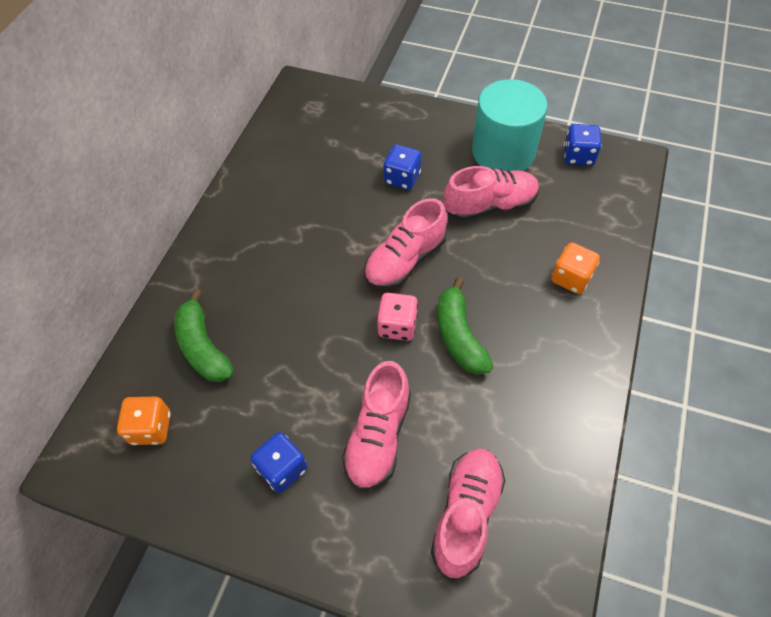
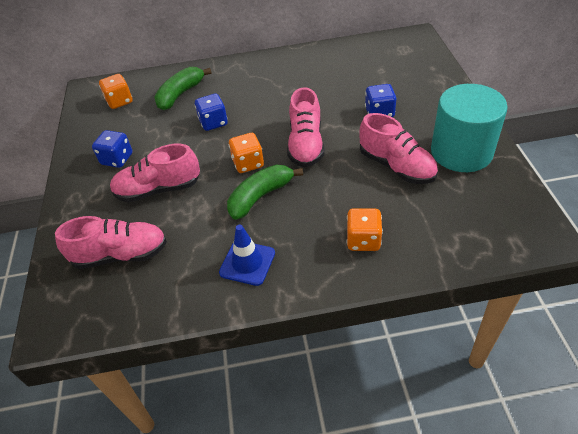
camera: 65 degrees right, 10 degrees down
(397, 326) = (248, 163): pink dice -> orange dice
(405, 260) = (306, 145): pink shoe -> pink shoe turned 105 degrees counterclockwise
(548, 387) = (247, 263): none -> blue traffic cone
(578, 156) = (507, 198): blue dice -> blue dice (213, 122)

